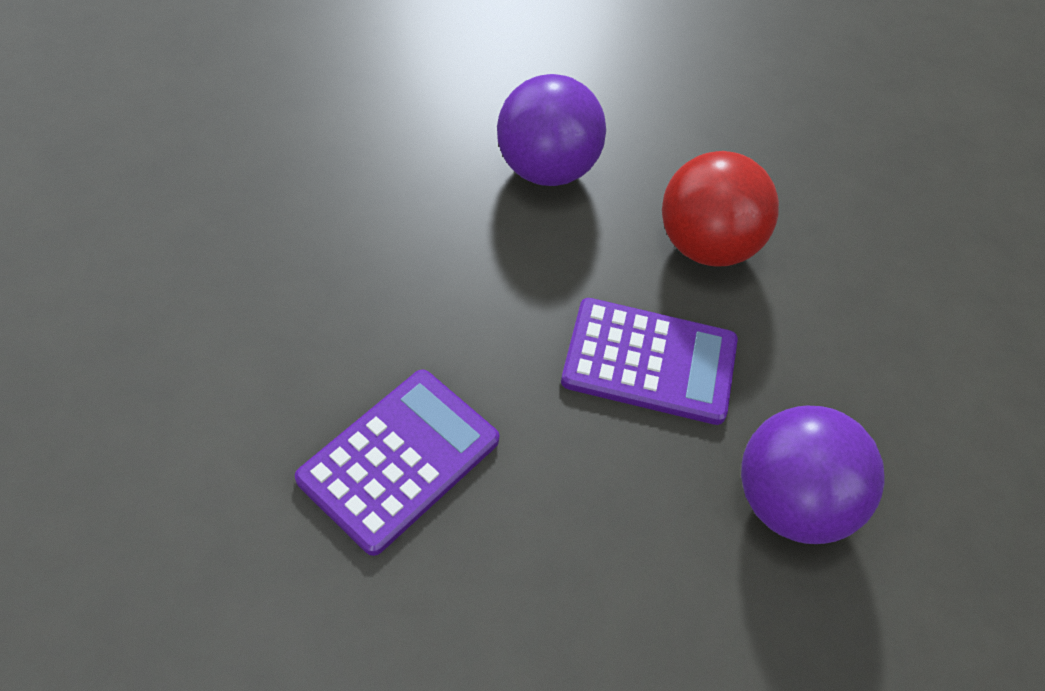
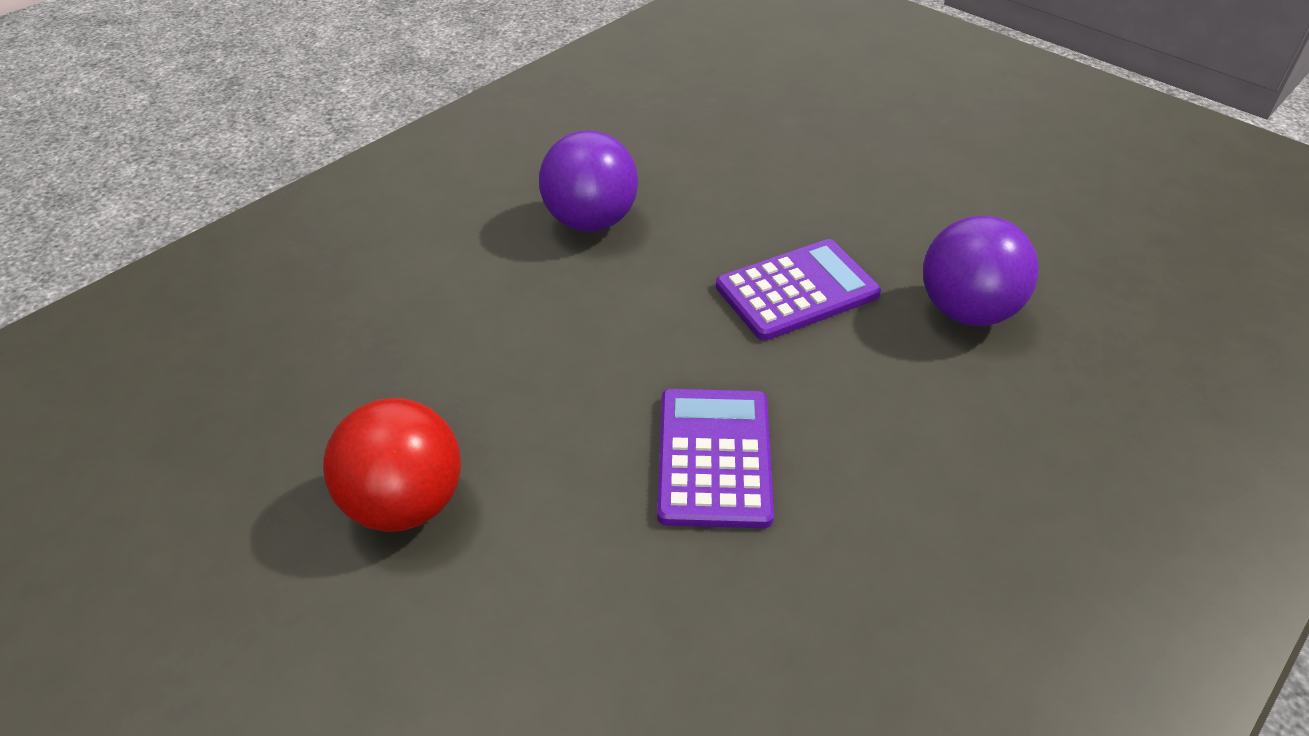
camera: 35 degrees left, 10 degrees down
(706, 246) = (749, 204): red ball -> red ball (405, 504)

